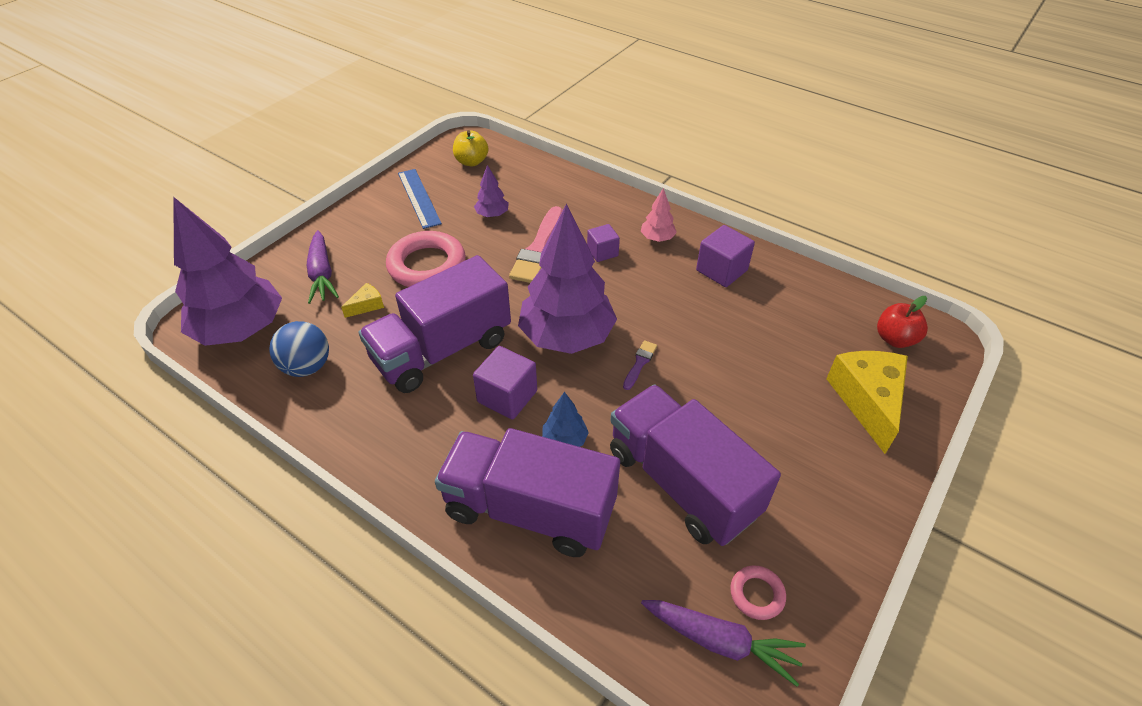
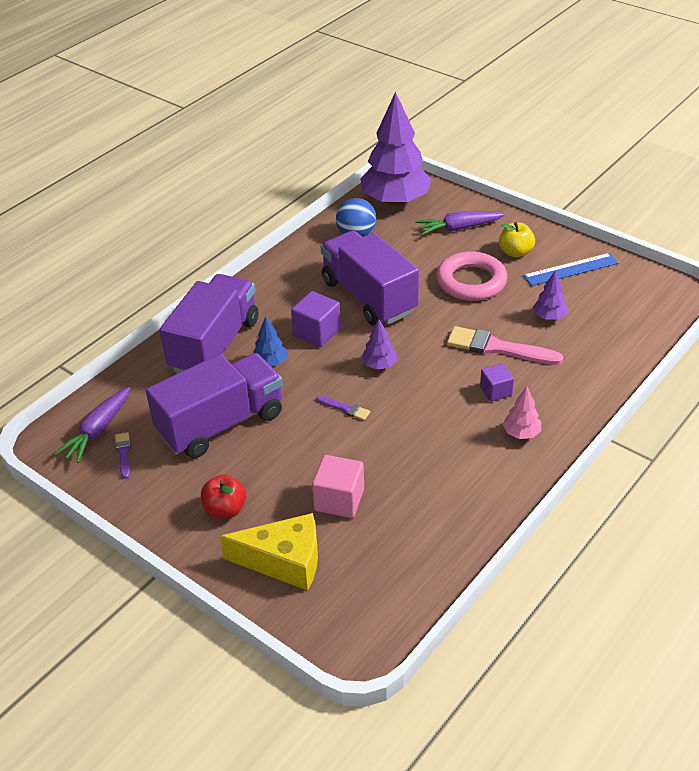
camera: 95 degrees right, 5 degrees down
(367, 305) = (420, 255): yellow cheese -> none
(471, 162) = (640, 299): yellow apple -> yellow apple (515, 252)
(567, 337) = (379, 365): purple tree -> purple tree, size x0.43
(721, 270) = (471, 479): purple cube -> none
(757, 594) = (123, 453): pink ring -> purple brush
(773, 362) = (339, 500): none -> pink cube
(895, 339) = (363, 606): red apple -> red apple (225, 510)

